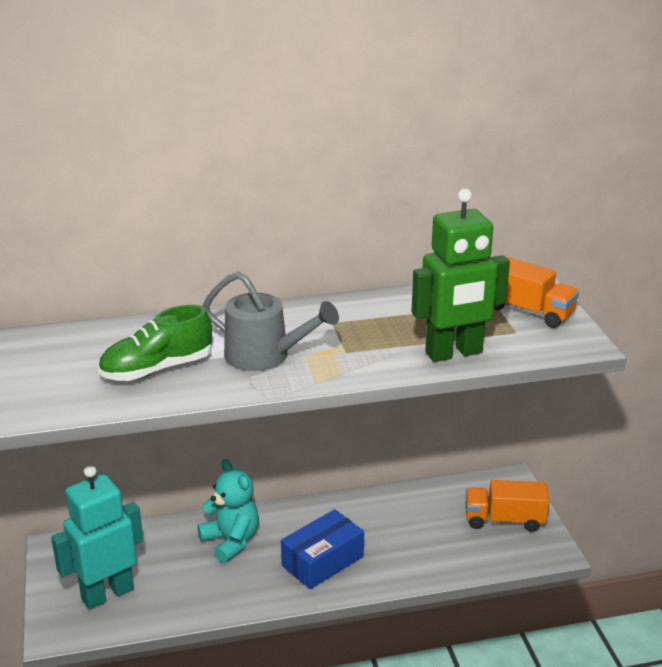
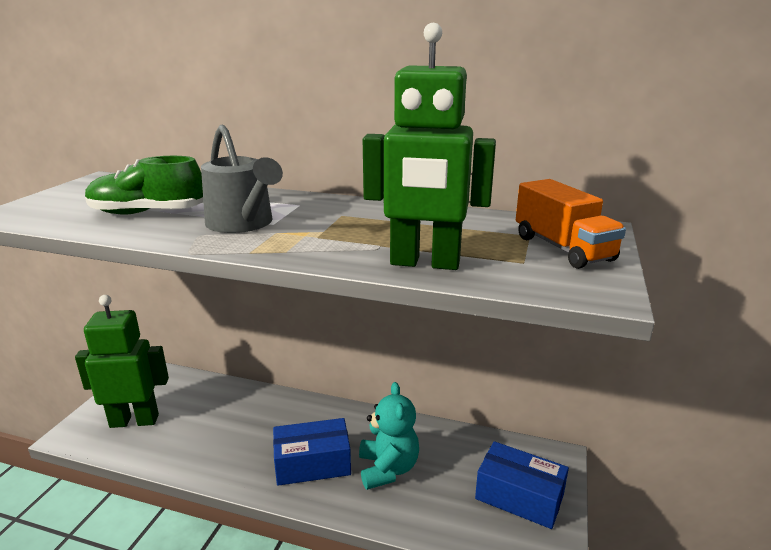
camera: 30 degrees right, 5 degrees down
(107, 594) = (134, 420): turquoise robot -> green robot
(231, 541) = (260, 416): turquoise teddy bear -> turquoise teddy bear (388, 469)
(504, 520) = (519, 496): orange truck -> blue box

